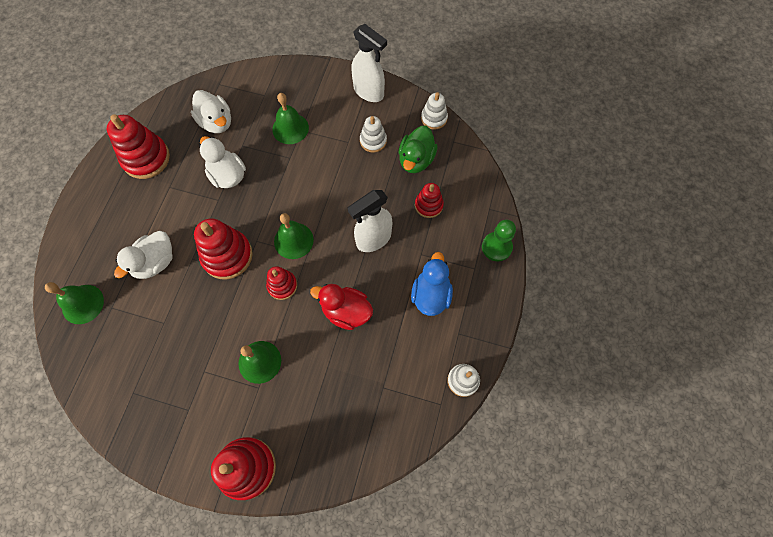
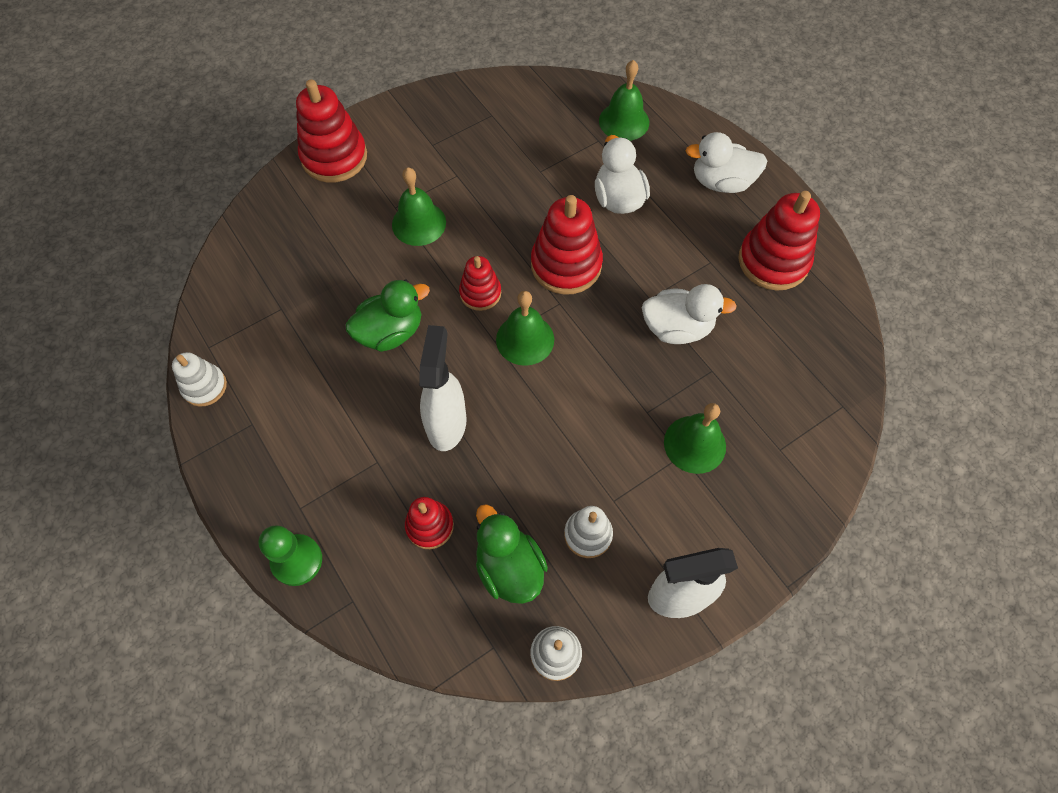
camera: 130 degrees right, 5 degrees down
(216, 122) = (774, 364): white duck -> white duck (721, 182)
(346, 311) = (390, 332): red duck -> green duck
(431, 295) = (320, 431): blue duck -> none

